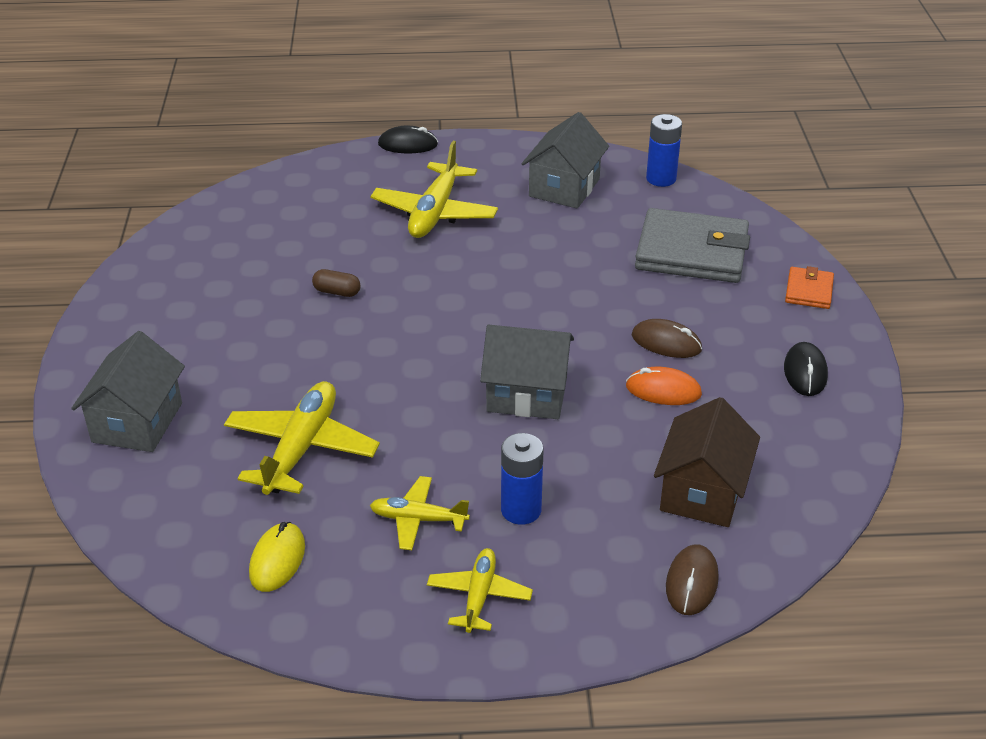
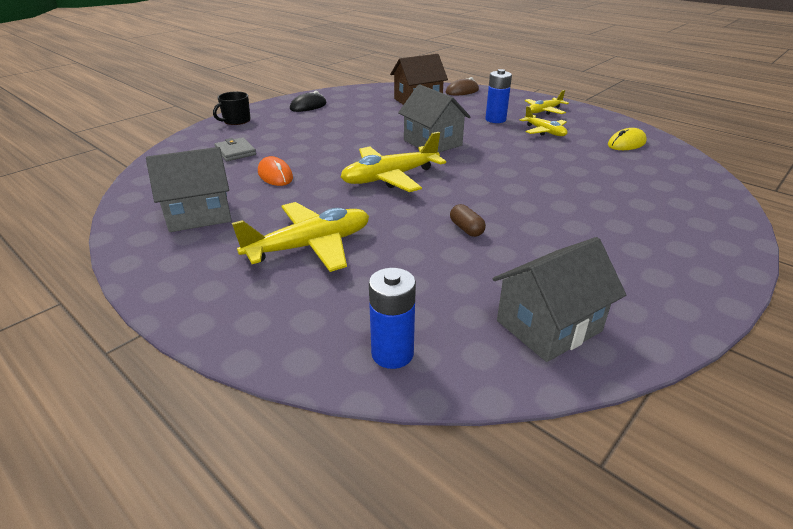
camera: 135 degrees left, 5 degrees down
(137, 422) = (685, 218): grey house -> grey house (548, 326)
(301, 448) = (579, 169): yellow plane -> yellow plane (390, 178)
(408, 144) = (201, 329): black mouse -> none
(661, 179) = (143, 188): blue battery -> blue battery (392, 353)
(663, 390) = (372, 122): orange mouse -> orange mouse (275, 175)
(666, 342) = (335, 132): brown mouse -> none
(691, 252) = (235, 152): grey wallet -> grey wallet, size x0.48
(809, 291) = (236, 121): orange wallet -> black mug

